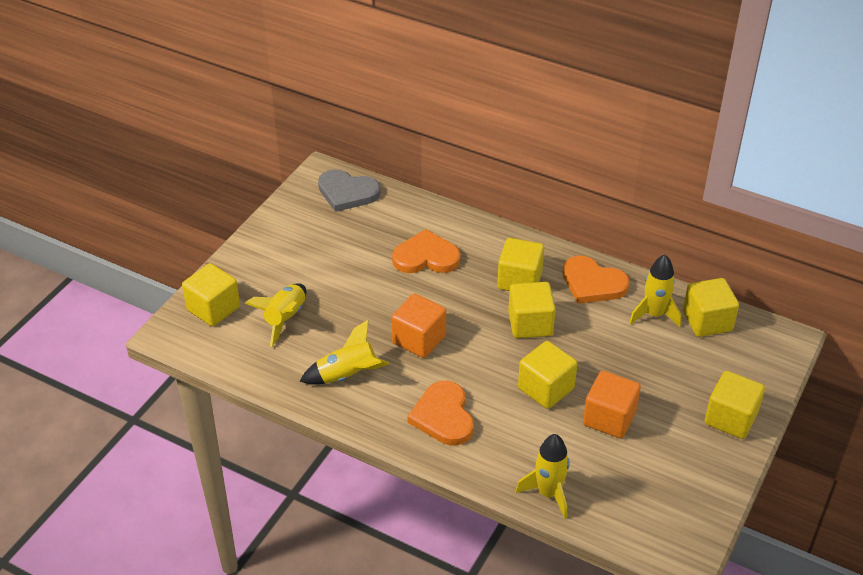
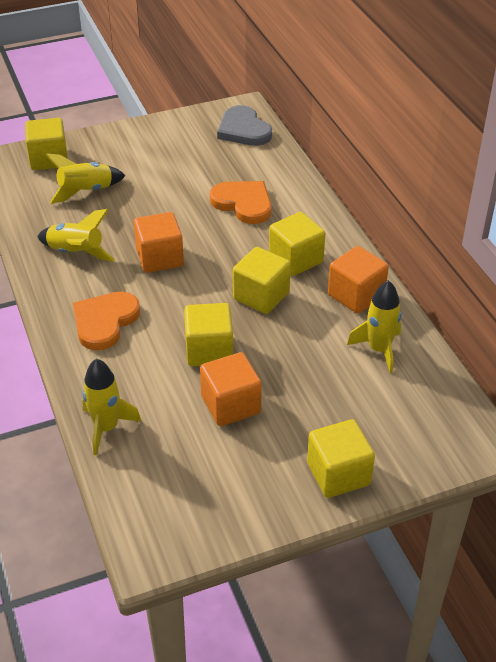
camera: 40 degrees right, 0 degrees up
(593, 283) = (356, 295): orange heart -> orange cube
(707, 321) = (422, 383): yellow cube -> none

